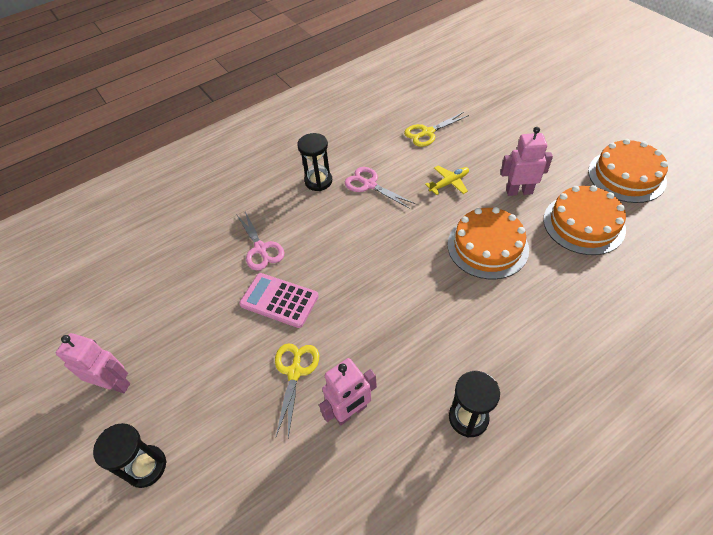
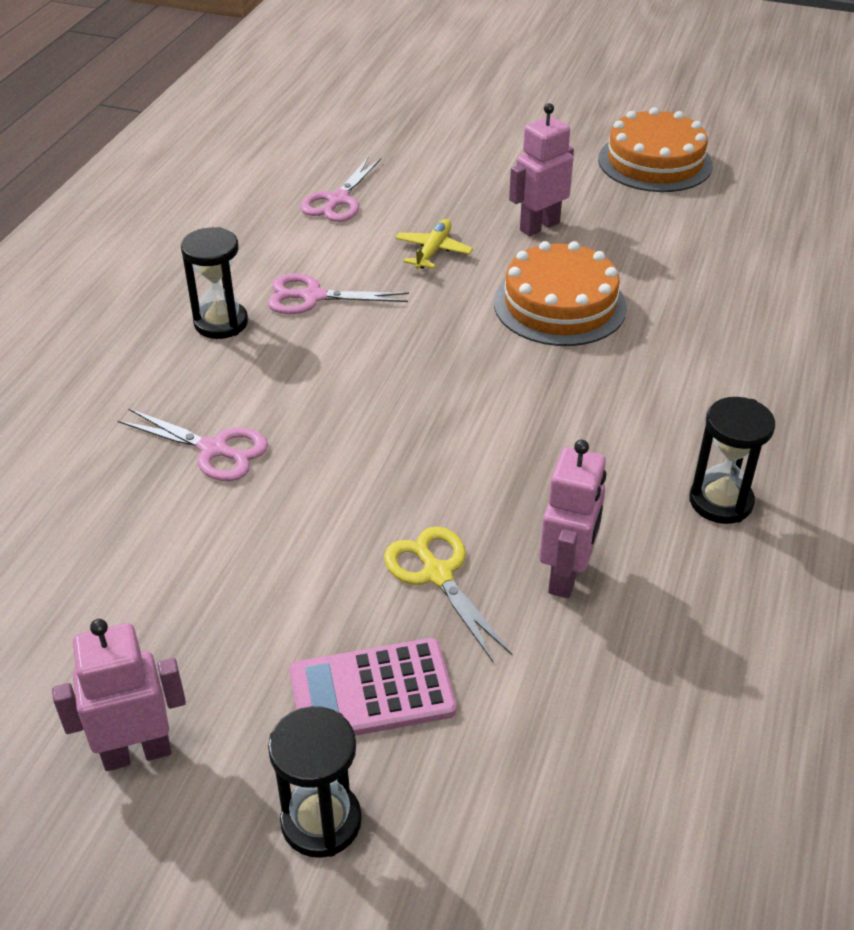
camera: 40 degrees left, 10 degrees down
(279, 300) = (318, 501): pink calculator -> pink calculator (372, 692)
(427, 132) = (338, 200): yellow scissors -> pink scissors
(583, 224) = (654, 232): orange cake -> none

